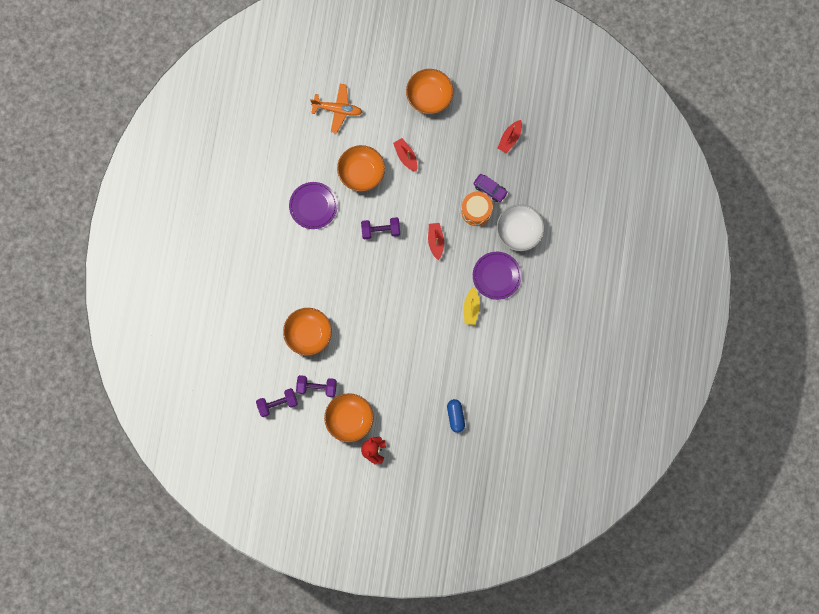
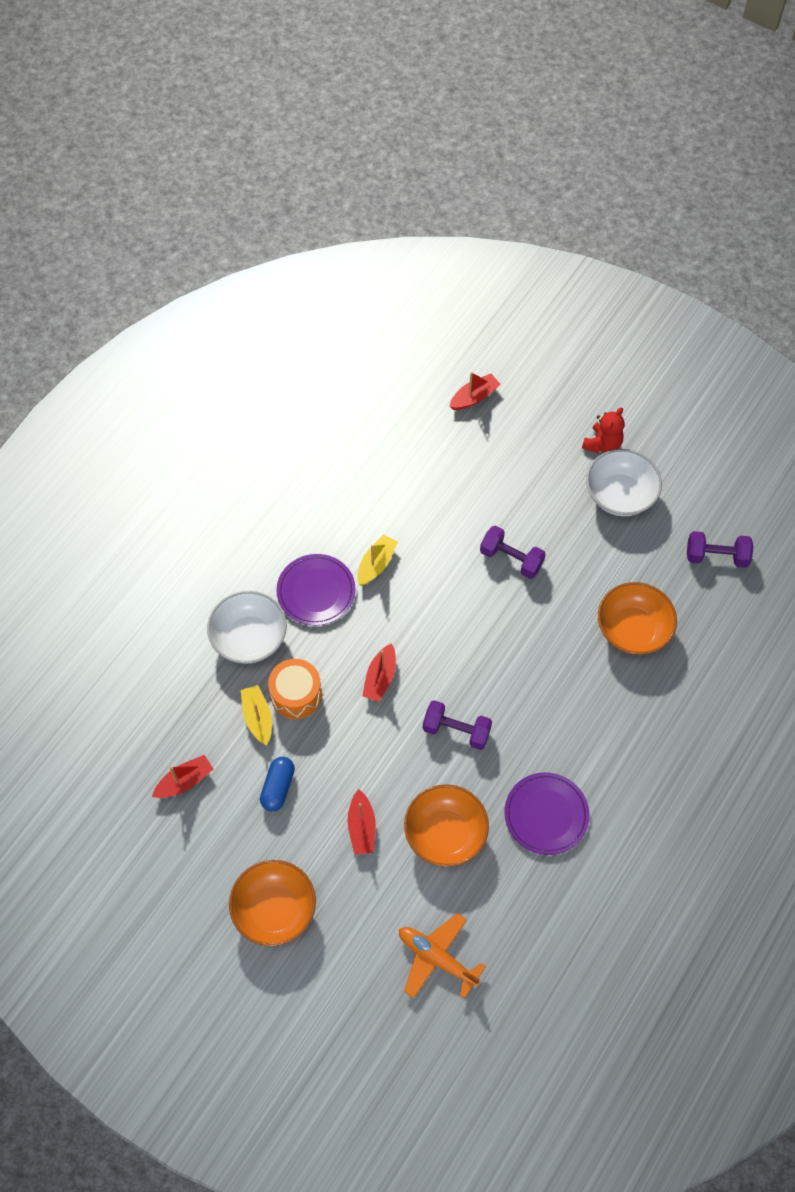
camera: 155 degrees left, 15 degrees down
(316, 387) = (649, 554): purple dumbbell -> purple dumbbell (511, 559)
(349, 419) = (620, 495): orange bowl -> white bowl
(455, 416) = (469, 439): blue capsule -> blue capsule (278, 787)
(466, 448) = (474, 397): none -> red boat
(490, 189) = (258, 718): purple car -> yellow boat

